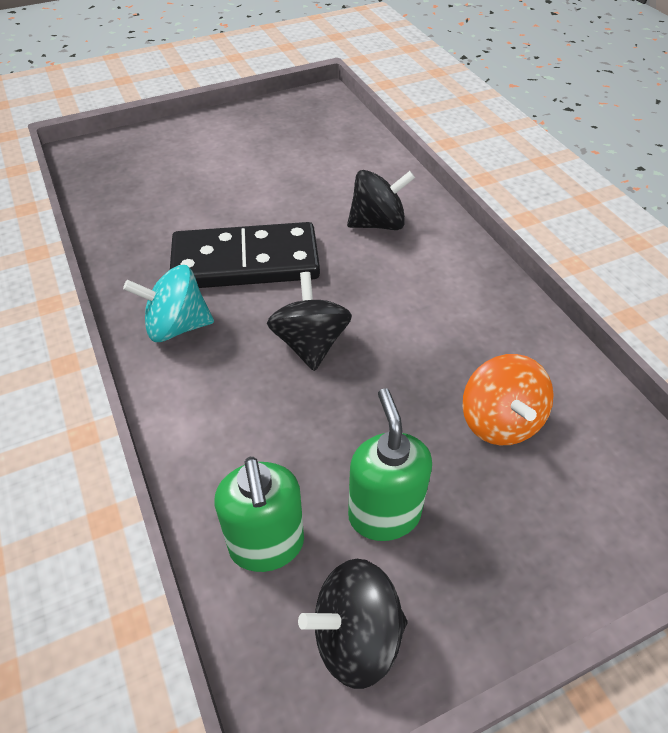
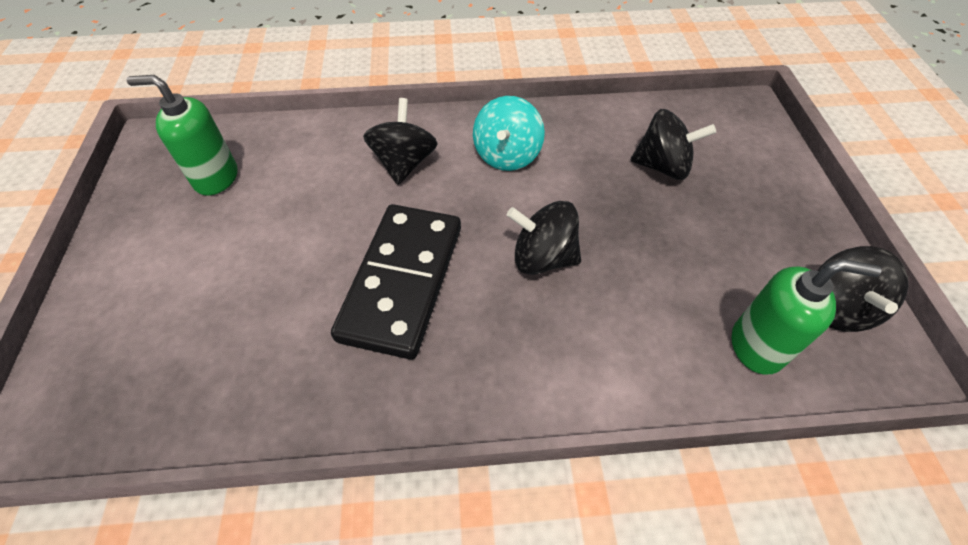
camera: 70 degrees left, 5 degrees up
(177, 326) = (474, 367): turquoise spinning top -> turquoise spinning top (507, 155)
(384, 514) = (736, 260): green soap dispenser -> green soap dispenser (216, 178)
(500, 421) = (662, 166): orange spinning top -> black spinning top

